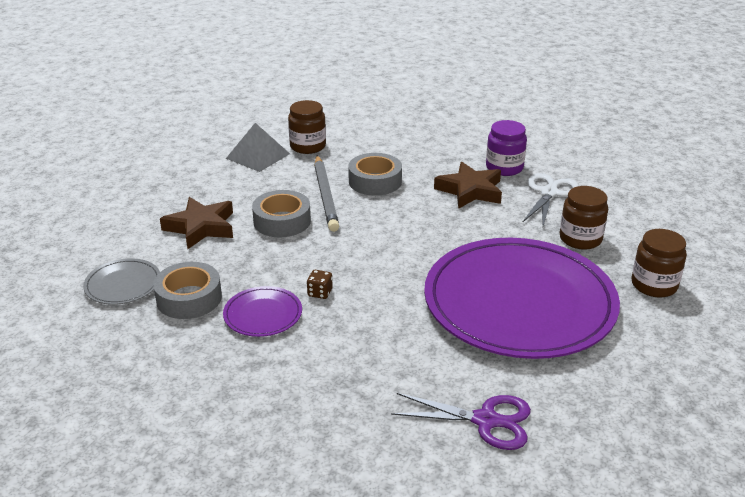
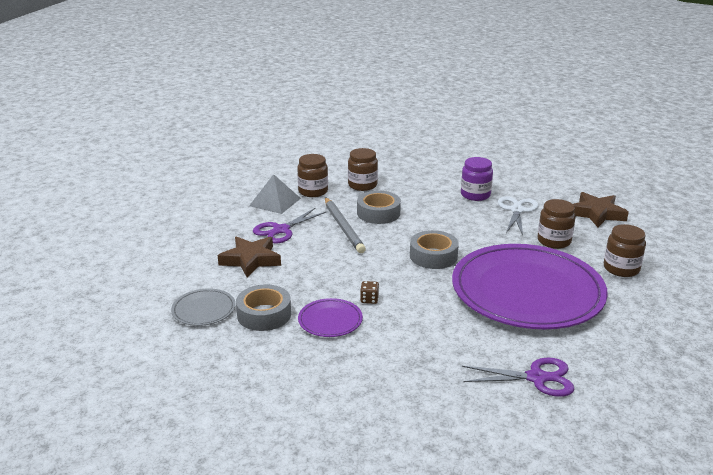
camera: 10 degrees left, 5 degrees down
(251, 192) = (281, 230): none -> purple scissors
(282, 221) = (316, 249): grey tape -> grey tape (433, 256)
(370, 143) = (362, 185): none -> brown jar
(470, 190) = (456, 214): brown star -> brown star (597, 213)

